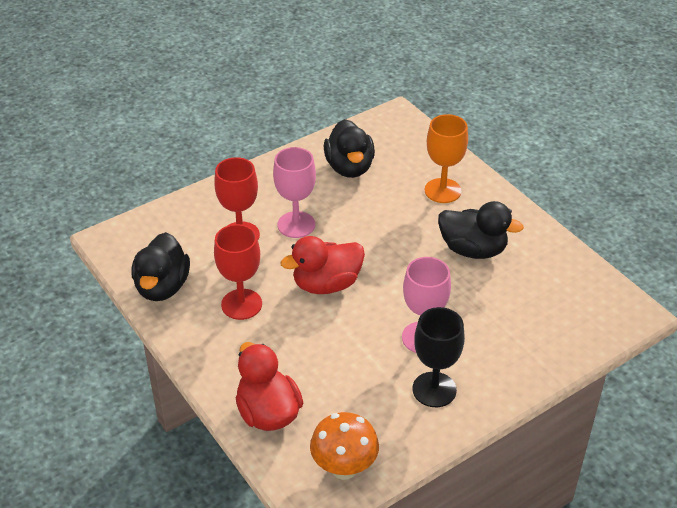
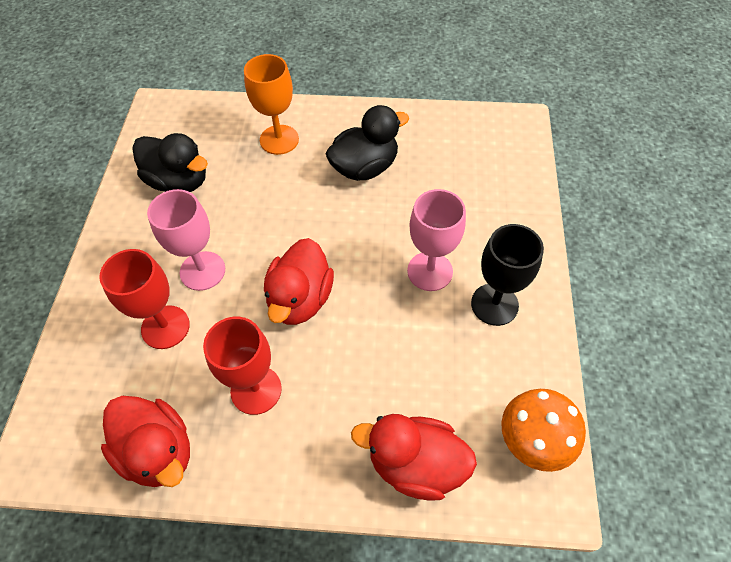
camera: 50 degrees left, 15 degrees up
(162, 287) = (158, 451): black duck -> red duck

